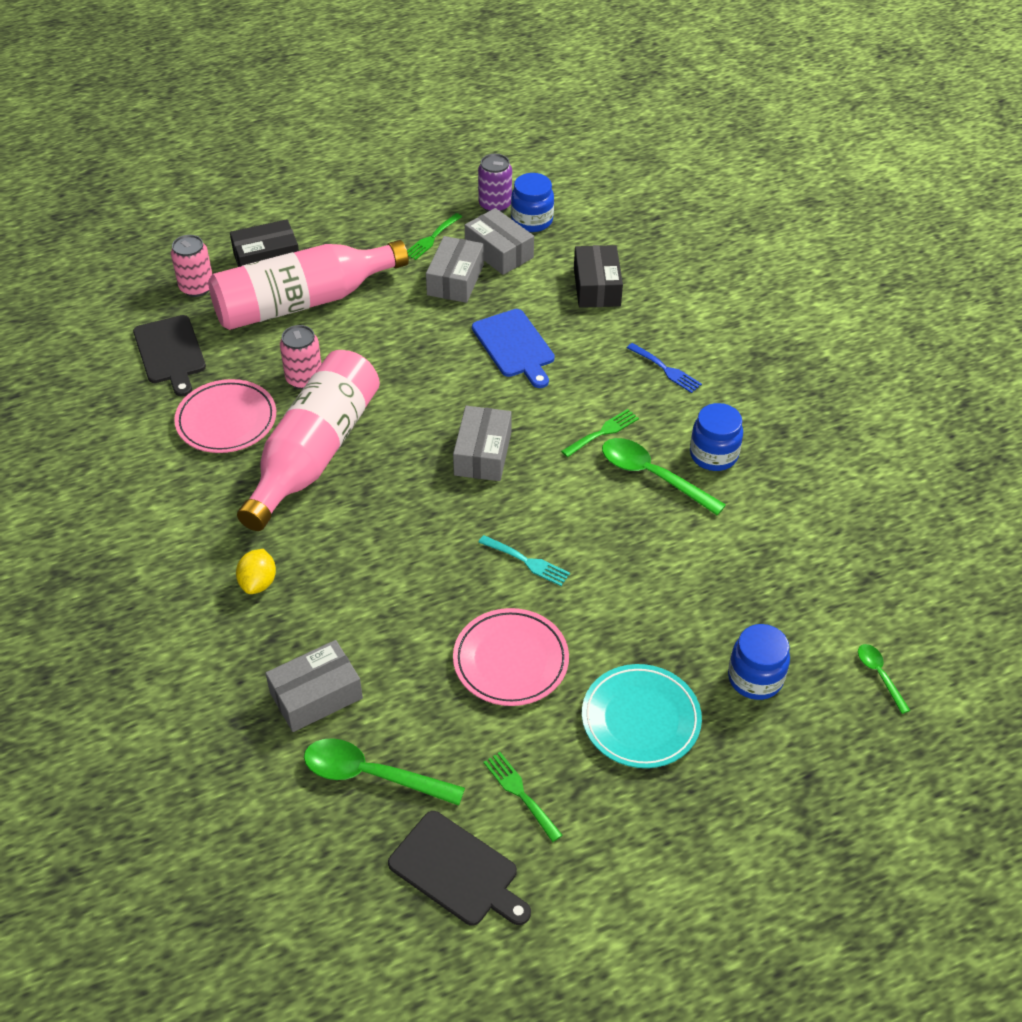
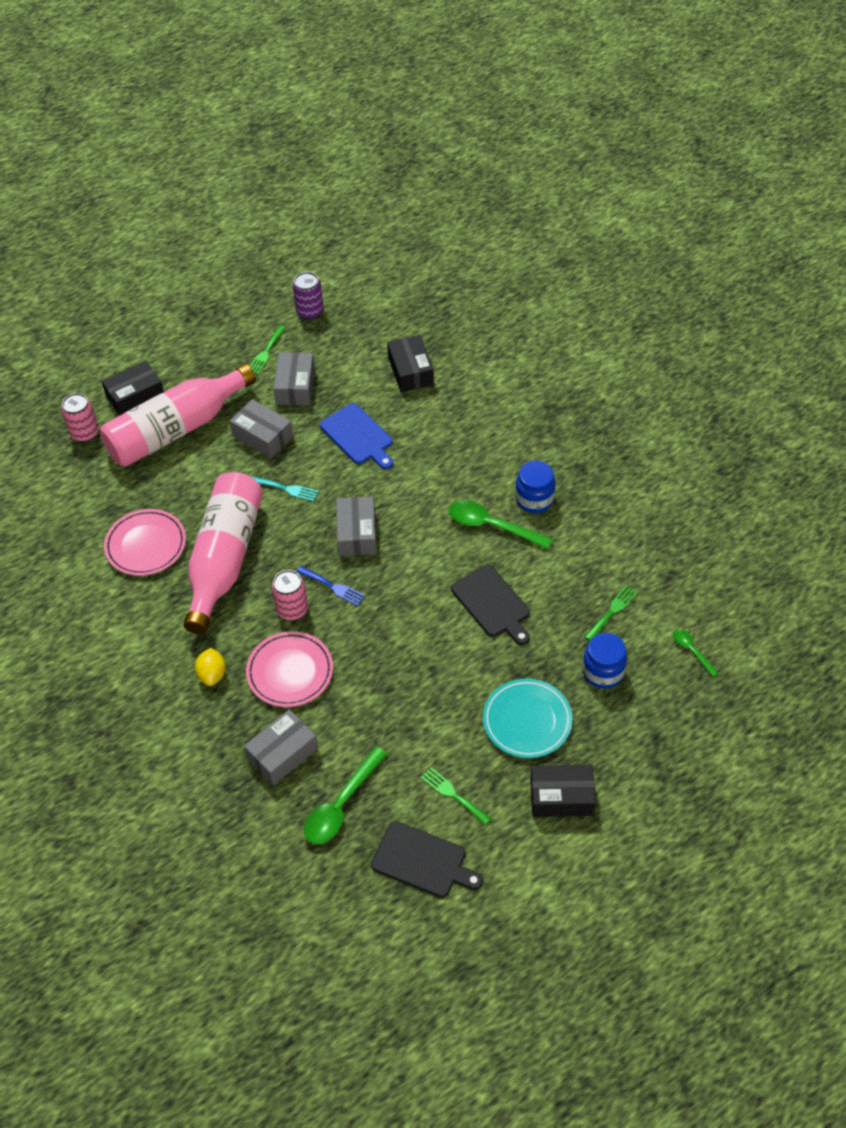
camera: 10 degrees left, 5 degrees up
(170, 353) = (82, 495): black cutting board -> black cutting board (492, 604)
(304, 379) = (197, 497): pink can -> pink can (292, 609)
(372, 775) = (341, 805): green spoon -> green spoon turned 60 degrees counterclockwise
(499, 252) = (324, 354): grey box -> grey box (263, 436)
(510, 660) = (421, 696): pink plate -> pink plate (290, 672)
(527, 562) = (413, 615): turquoise fork -> turquoise fork (286, 489)
(532, 221) = (343, 321): blue jar -> none
(603, 432) = (445, 497): green fork -> green fork (612, 611)
(663, 827) = (561, 797): none -> black box
(666, 369) = (482, 434): blue fork -> blue fork (333, 586)

